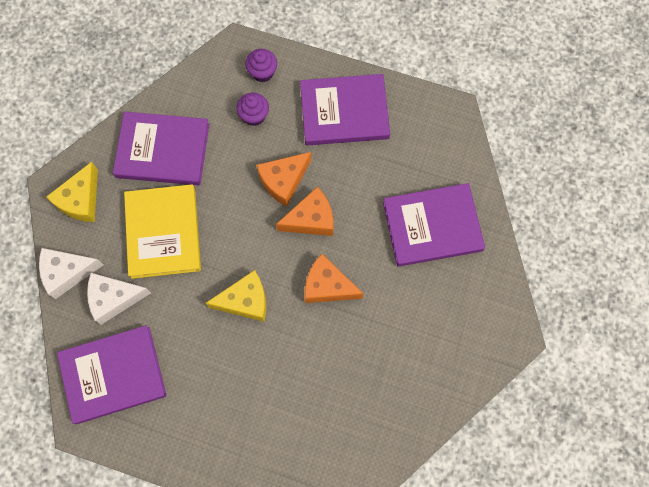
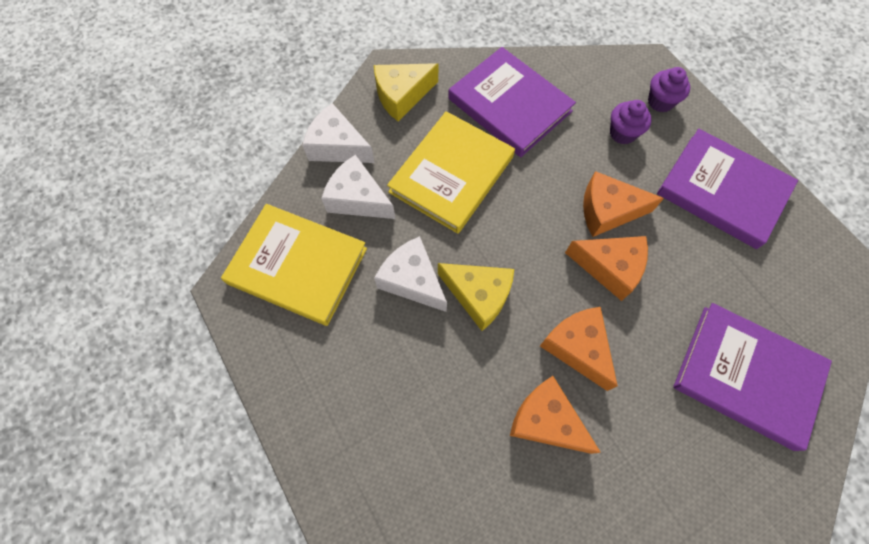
camera: 40 degrees right, 5 degrees down
(113, 375) = (297, 266): purple book -> yellow book
(196, 324) = (412, 280): none -> white cheese
(340, 344) = (546, 420): none -> orange cheese

